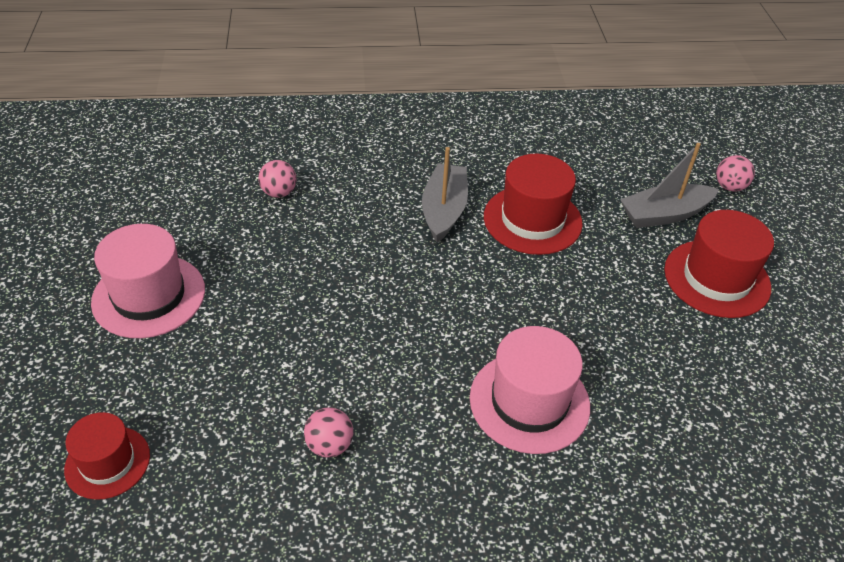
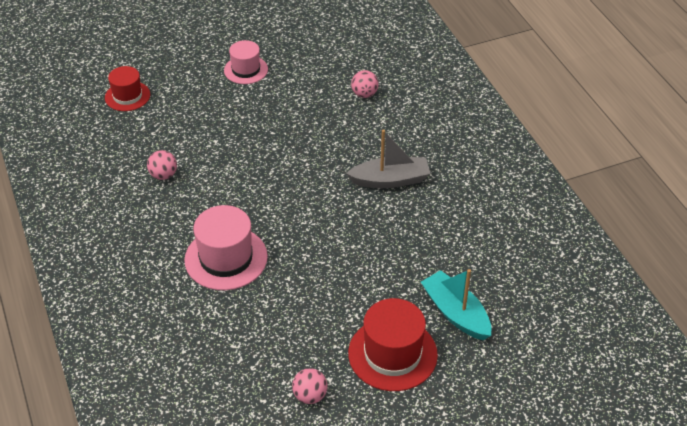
camera: 75 degrees right, 0 degrees up
(149, 296) = (246, 70): pink hat -> pink hat, size x0.63
(532, 220) = (405, 231): red hat -> none
(664, 214) = (456, 313): grey boat -> turquoise boat
(729, 187) = (521, 357): pink ball -> pink ball (310, 396)

